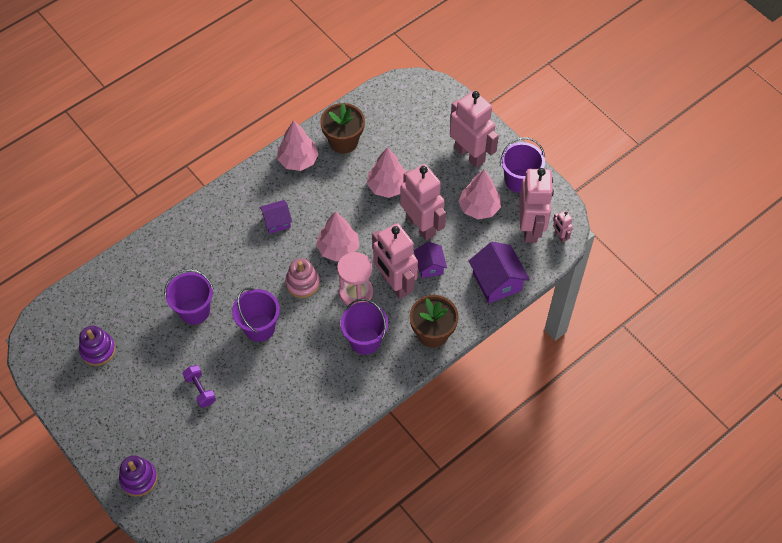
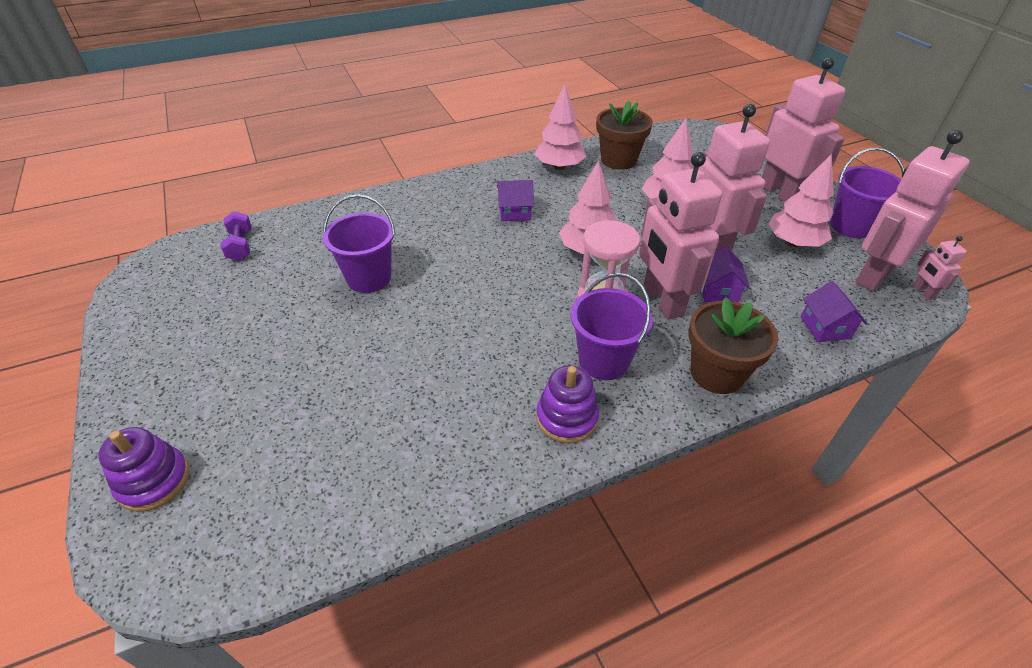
camera: 15 degrees right, 15 degrees down
(98, 350) = (217, 295): purple stacking toy -> purple stacking toy (567, 418)
(200, 390) = (326, 372): purple dumbbell -> purple dumbbell (241, 246)
(259, 327) = (449, 313): purple bucket -> none
(302, 283) = (528, 276): pink stacking toy -> none
(497, 282) = (825, 327): purple house -> purple house, size x0.61
(530, 228) = (874, 276): pink robot -> pink robot turned 150 degrees counterclockwise

